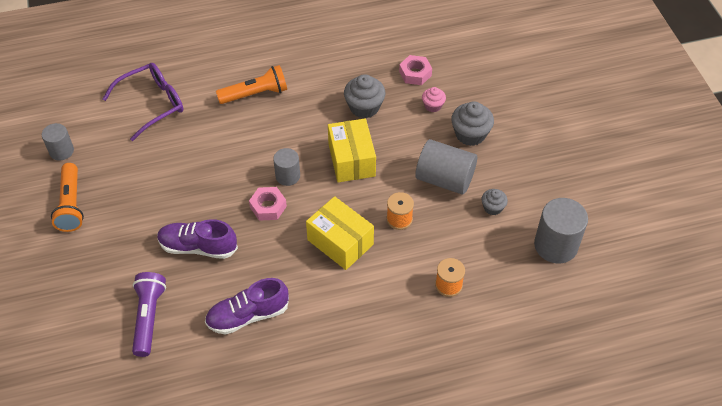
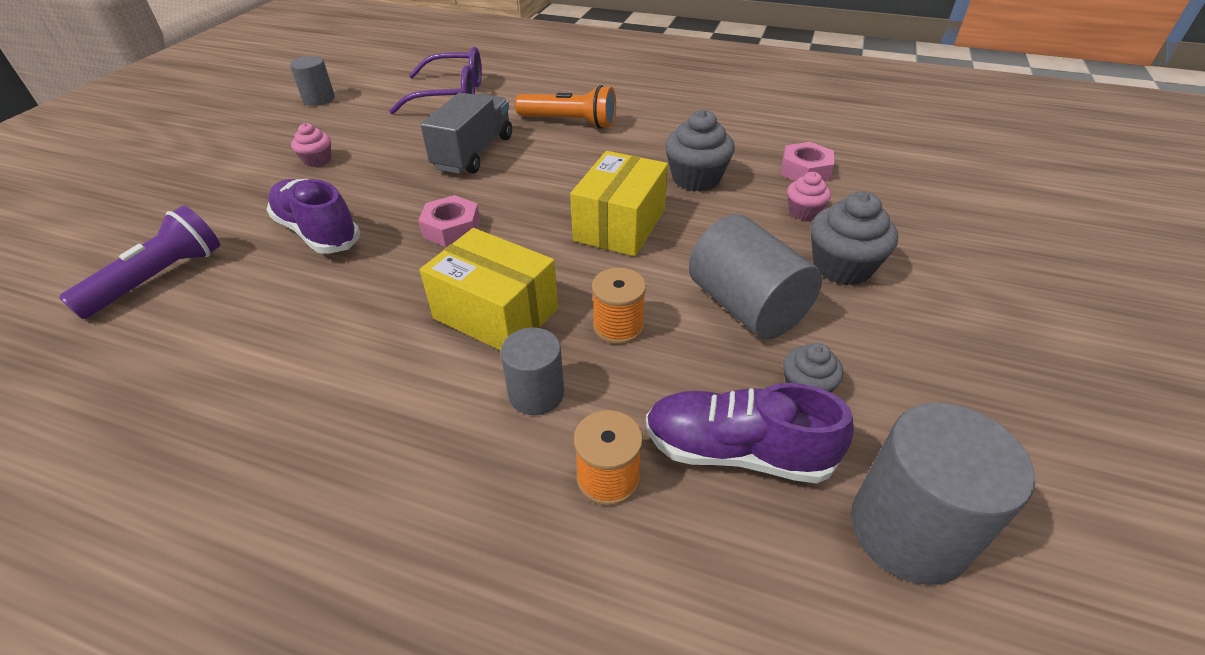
camera: 35 degrees right, 10 degrees down
(71, 205) = (260, 140): orange flashlight -> none
(131, 201) = (317, 160): none -> pink cupcake
(222, 148) = (474, 153): none -> grey truck
(248, 315) = (260, 341): purple shoe -> purple shoe (737, 452)
(288, 176) = (515, 207): grey cylinder -> grey cylinder (536, 394)
(340, 242) = (496, 313): yellow box -> yellow box turned 45 degrees counterclockwise

